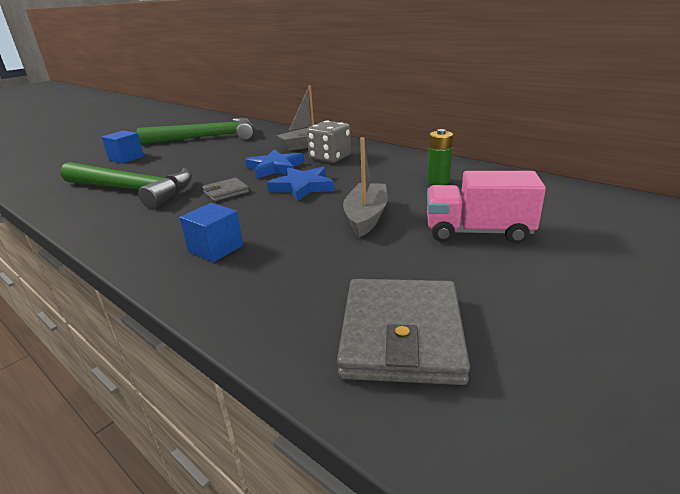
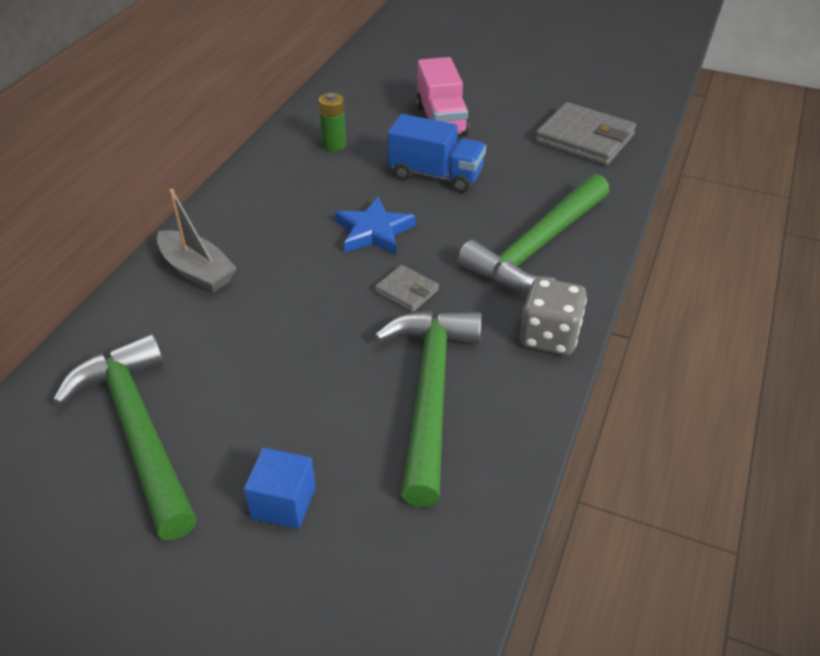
camera: 110 degrees left, 15 degrees up
(216, 248) = (537, 246): blue cube -> green hammer
(275, 168) = (311, 274): blue star -> none
(330, 158) = (263, 233): grey dice -> grey dice (549, 336)
(366, 217) = (436, 175): grey boat -> blue truck
(401, 335) = (584, 139): grey wallet -> grey wallet turned 45 degrees clockwise

